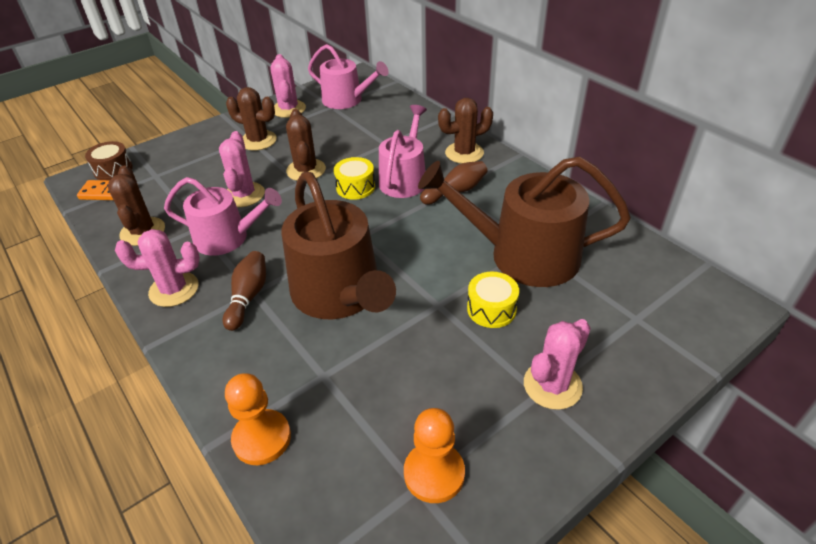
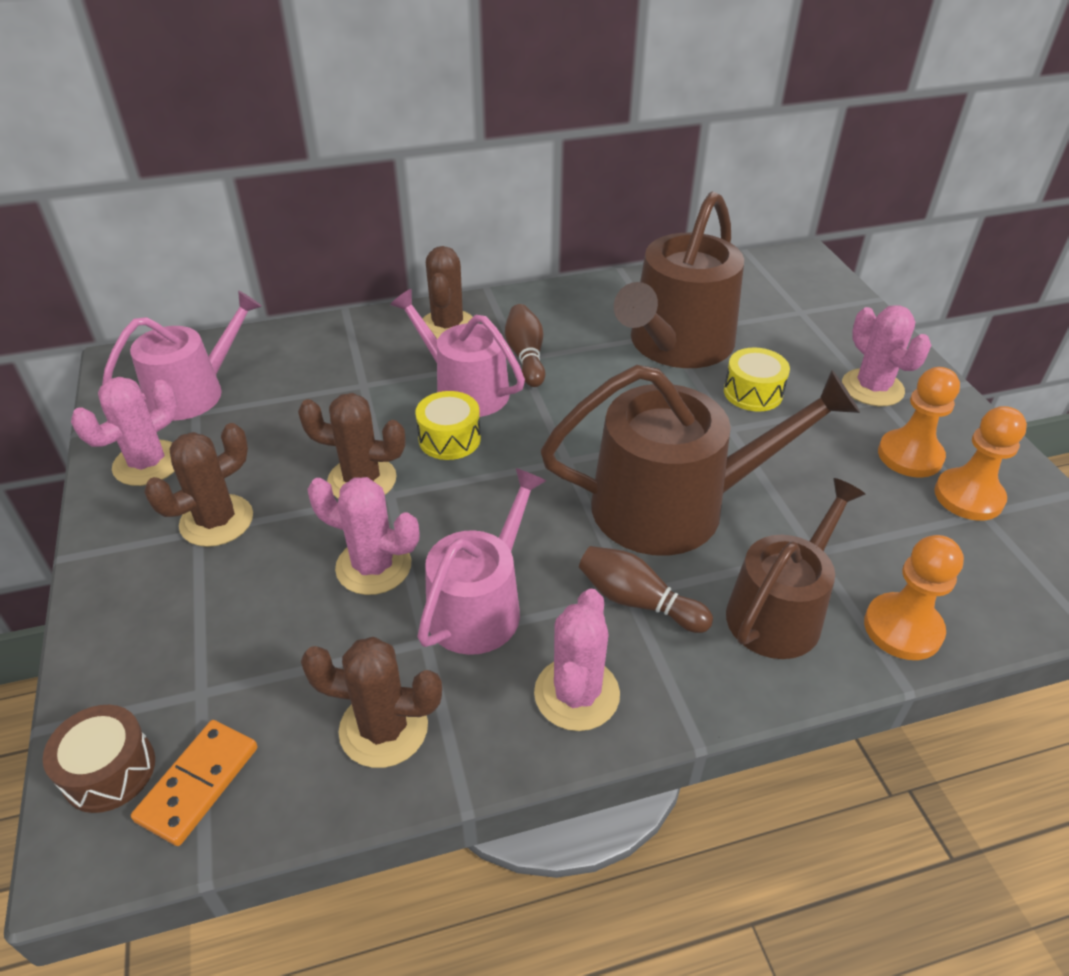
camera: 70 degrees left, 0 degrees up
(259, 365) = (780, 610): none -> brown watering can
(288, 109) = (148, 463): pink cactus -> pink cactus turned 60 degrees counterclockwise
(468, 423) = (910, 456): none -> orange pawn

